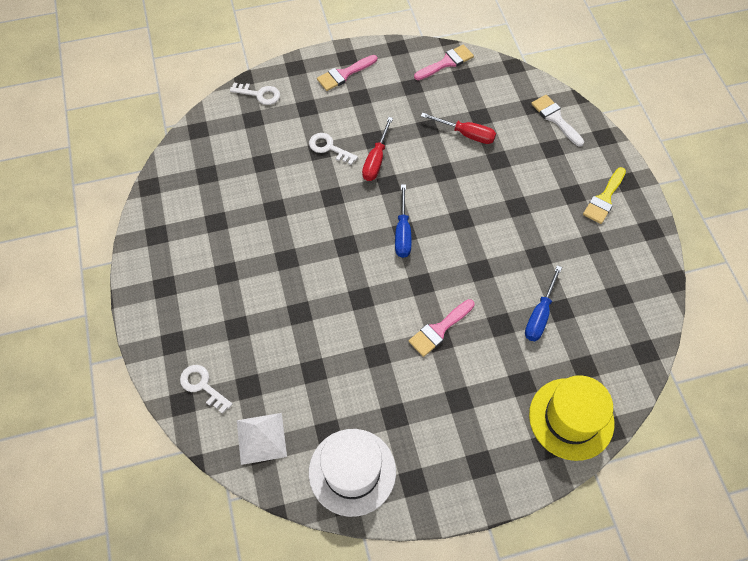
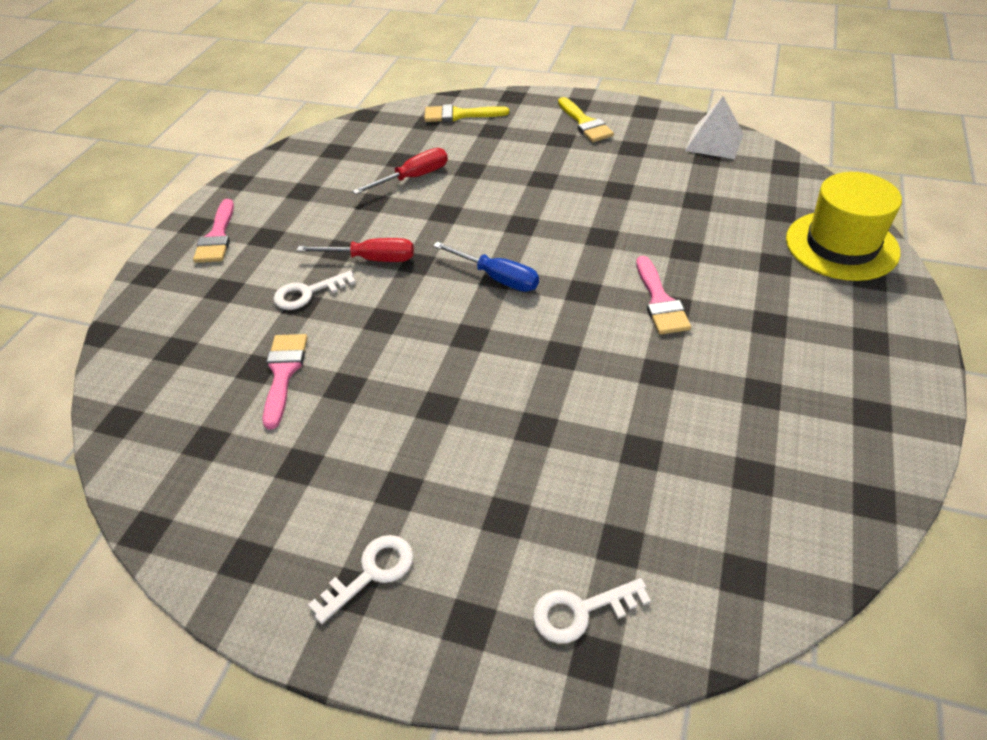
camera: 55 degrees left, 15 degrees down
(259, 94) = (146, 326): white key -> white key (371, 573)
(261, 438) = (722, 565): white pyramid -> white pyramid (714, 142)
(352, 471) = (830, 473): white hat -> none
(376, 160) = (371, 259): red screwdriver -> red screwdriver turned 45 degrees counterclockwise
(446, 62) = (304, 155): pink brush -> pink brush (283, 373)
(540, 315) = (694, 217): blue screwdriver -> none
(555, 118) = (459, 115): white brush -> yellow brush

